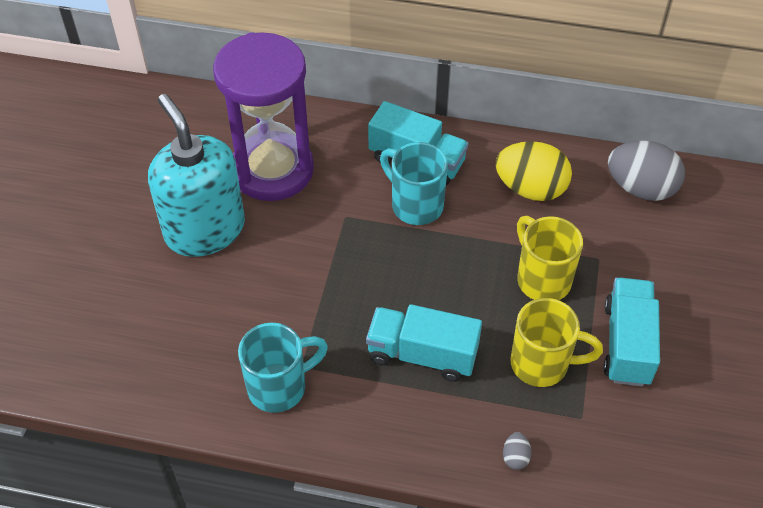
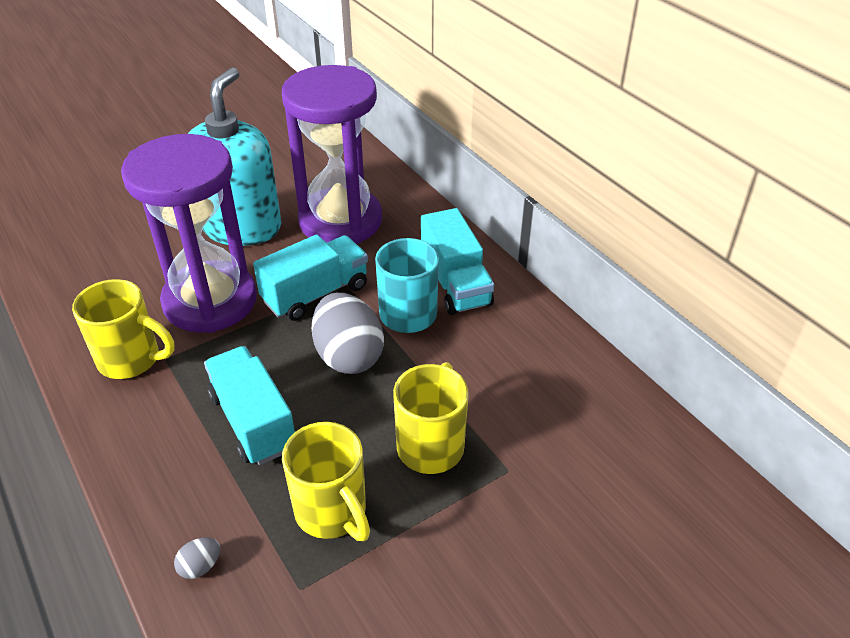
camera: 45 degrees right, 10 degrees down
(269, 302) = (210, 301): none -> purple hourglass
(279, 387) = (131, 360): turquoise mug -> yellow mug
(530, 189) = (523, 369): yellow egg -> none
(627, 344) = (432, 564): turquoise truck -> turquoise truck (315, 294)
(640, 188) = (635, 444): grey egg -> grey egg (348, 356)

